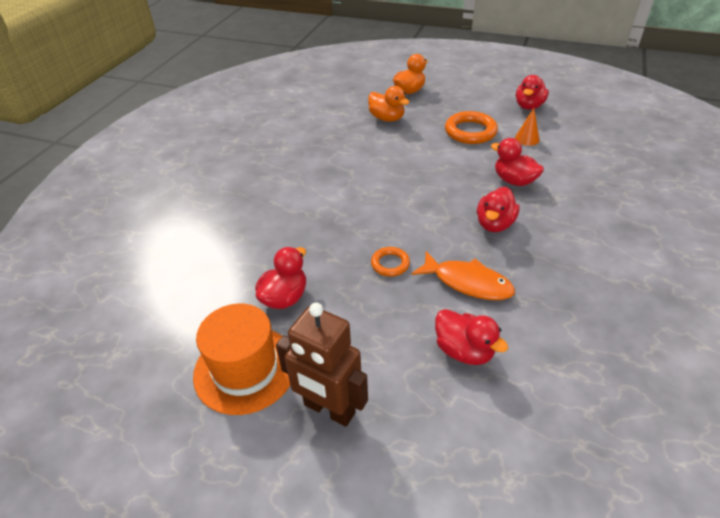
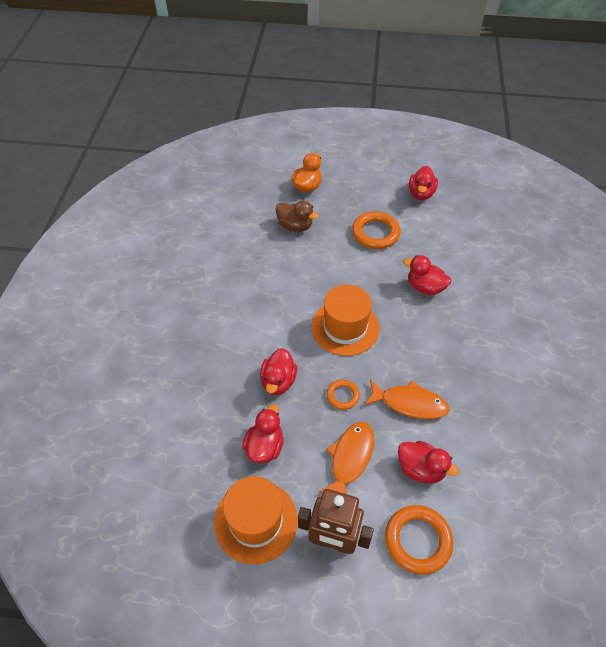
camera: 15 degrees left, 10 degrees up
(379, 325) = (350, 458): none -> orange fish
(387, 118) = (295, 226): orange duck -> brown duck
(412, 204) = (345, 327): none -> orange hat
(439, 429) = (418, 540): none -> orange ring
(494, 224) = (418, 338): red duck -> red duck (278, 381)
(527, 139) = (426, 235): orange cone -> none

